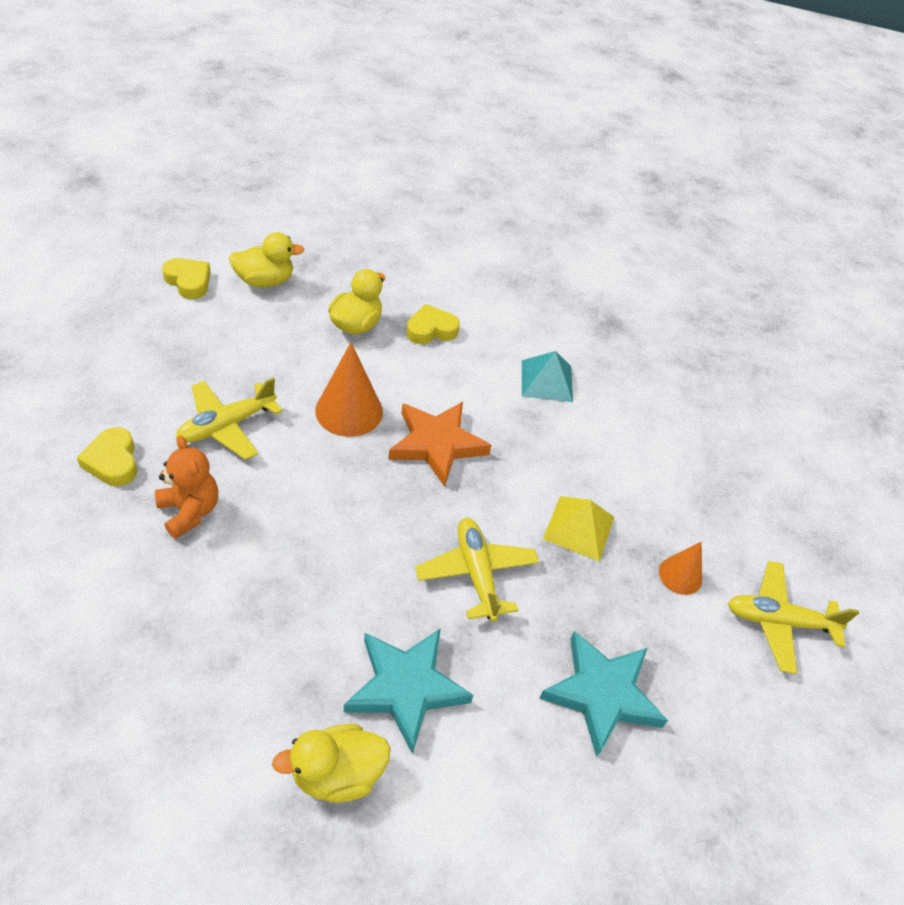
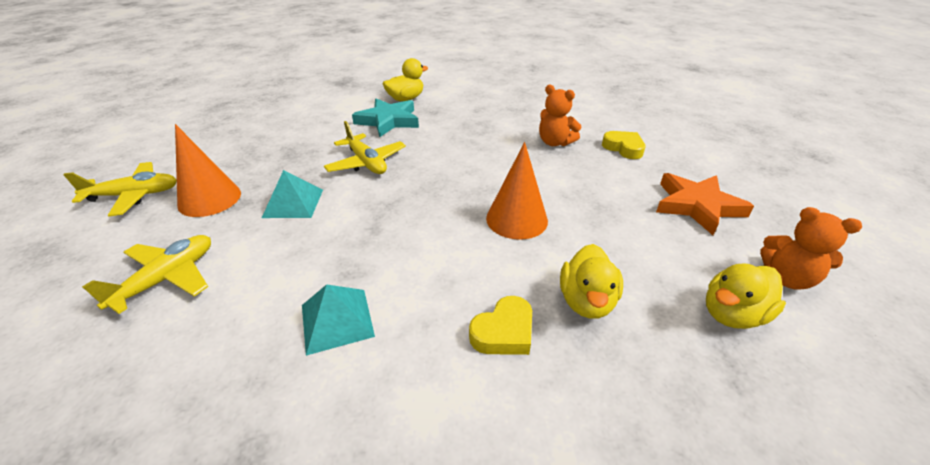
camera: 165 degrees right, 10 degrees down
(189, 281) = (786, 278): yellow heart -> orange teddy bear
(227, 425) = (588, 182): yellow plane -> yellow plane (167, 279)
(437, 444) = (429, 220): orange star -> orange star (697, 206)
(579, 528) = (293, 203): yellow pyramid -> turquoise pyramid
(601, 694) = (279, 140): turquoise star -> none
(680, 575) = (209, 199): orange cone -> orange cone, size x1.69

